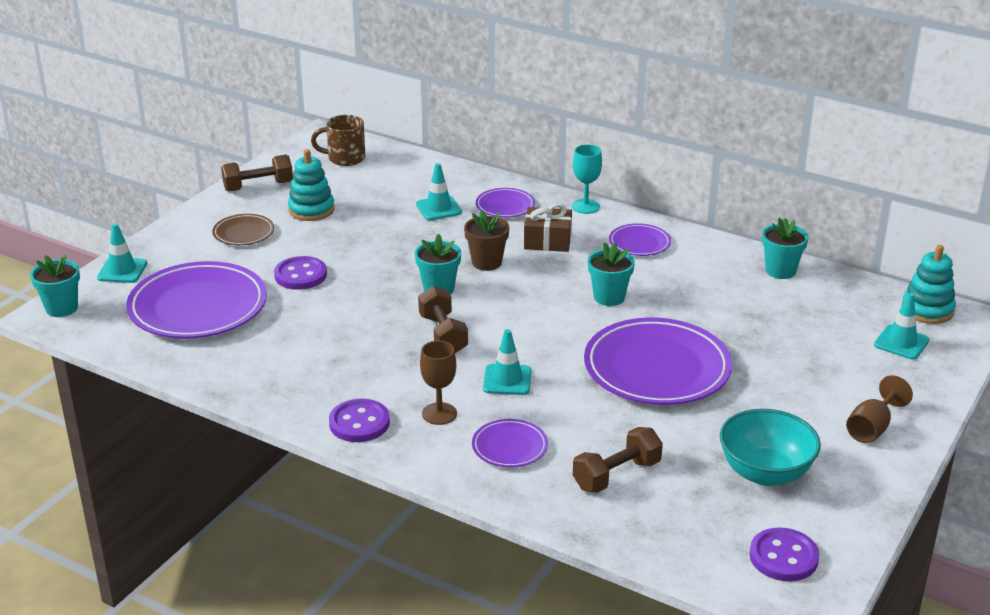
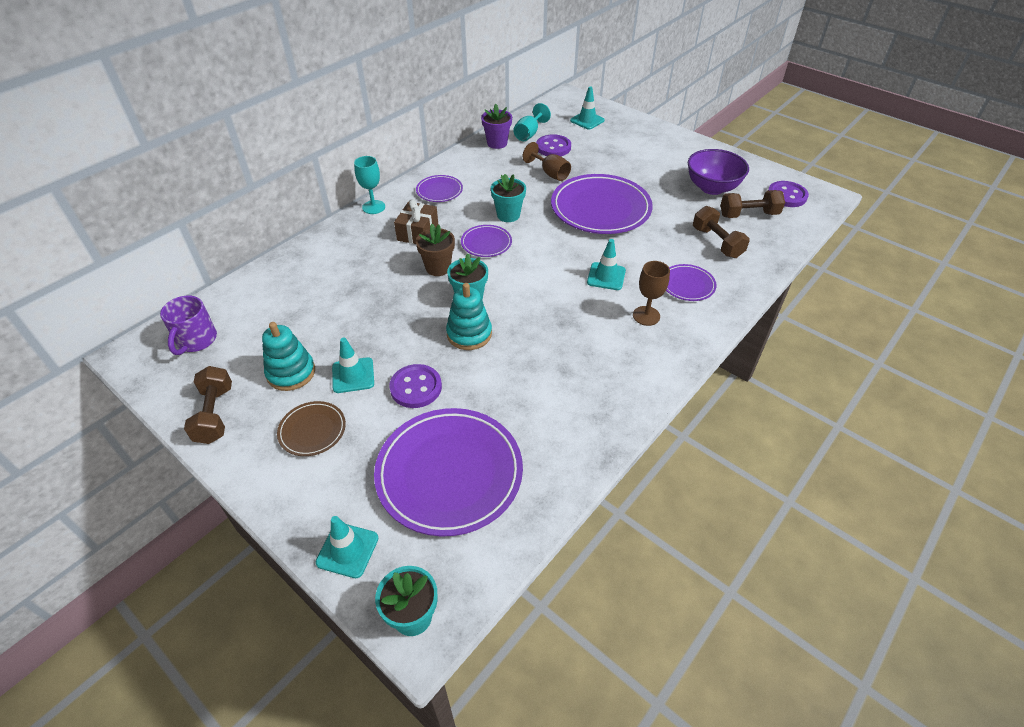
camera: 80 degrees left, 15 degrees up
(344, 158) = (196, 341): brown mug -> purple mug
(359, 423) = (656, 362): purple button -> purple button (553, 147)
(438, 208) = (335, 285): turquoise traffic cone -> turquoise traffic cone (353, 375)
(443, 334) = (539, 303): brown dumbbell -> brown dumbbell (748, 214)
(505, 206) = (351, 247): purple plate -> purple plate (486, 243)
(765, 473) = (712, 188): turquoise bowl -> purple bowl
(780, 271) = (497, 143): turquoise flower pot -> purple flower pot
(823, 294) = (529, 134): none -> turquoise goblet
(872, 428) = (669, 146): brown goblet -> brown goblet (550, 173)
(927, 310) = (555, 106): turquoise stacking toy -> turquoise stacking toy (469, 334)

